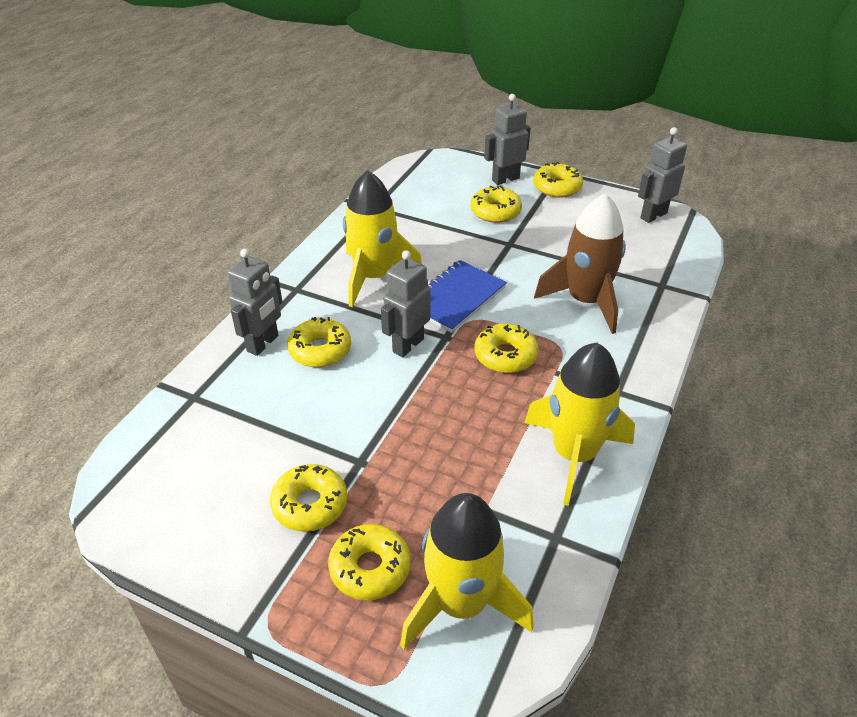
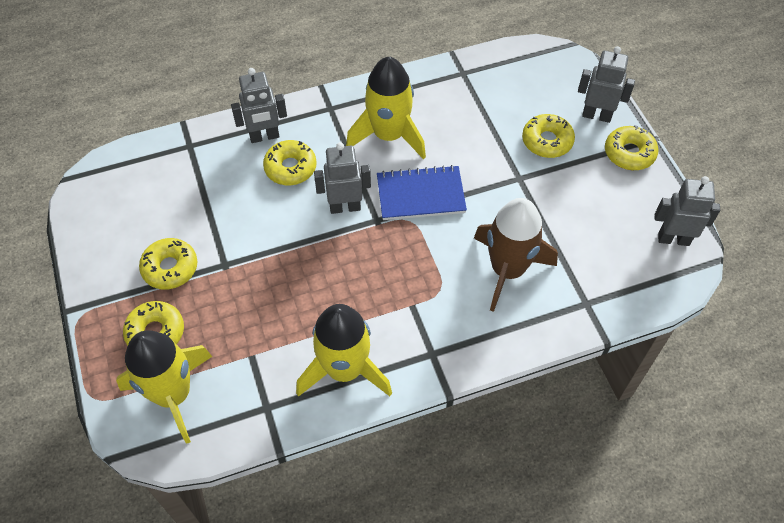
camera: 45 degrees right, 15 degrees up
(505, 355) = (395, 266): yellow donut -> none

